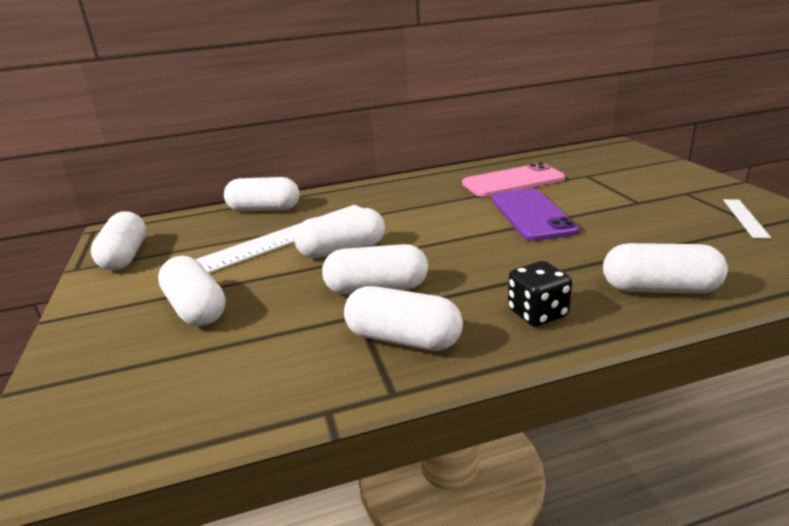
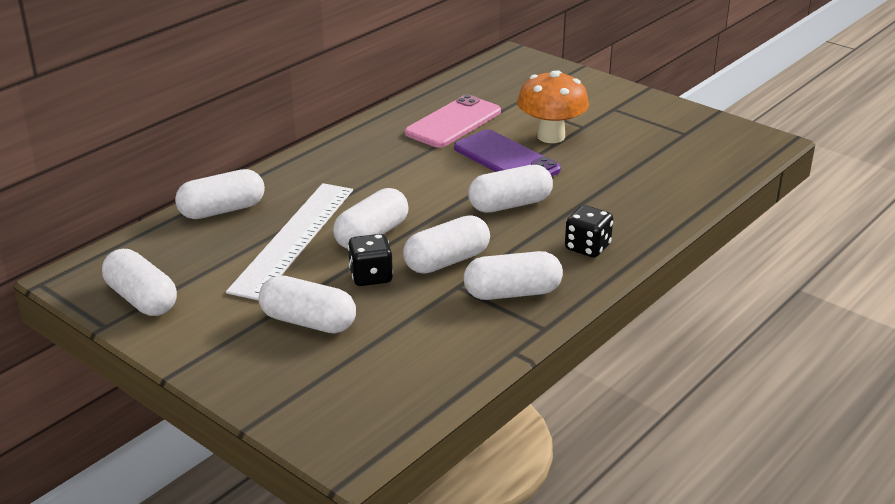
camera: 35 degrees left, 5 degrees up
(296, 284) = (371, 277): none -> black dice
(595, 204) = (551, 136): none -> orange mushroom
(659, 289) = (652, 206): white capsule -> white capsule (510, 205)
(745, 218) = (671, 127): white ruler -> none

